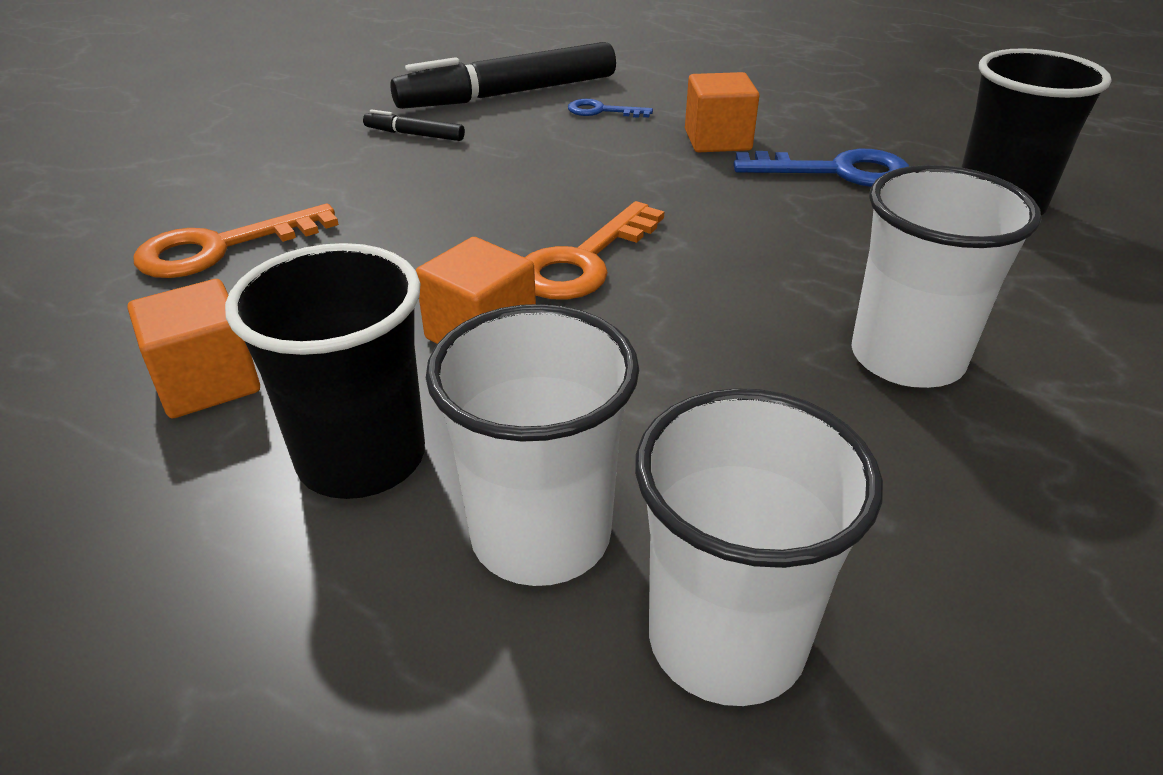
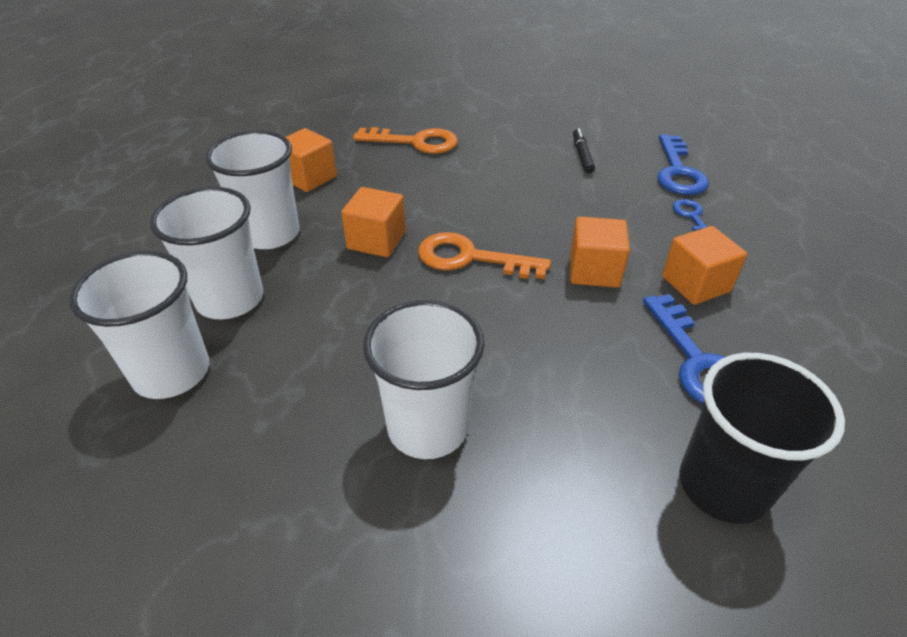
camera: 70 degrees right, 5 degrees up
(221, 248) = (415, 142): orange key -> orange key turned 150 degrees clockwise
(361, 458) = (270, 234): black cup -> white cup
(508, 94) = (678, 172): black marker -> blue key
(663, 186) = (594, 271): none -> orange cube

